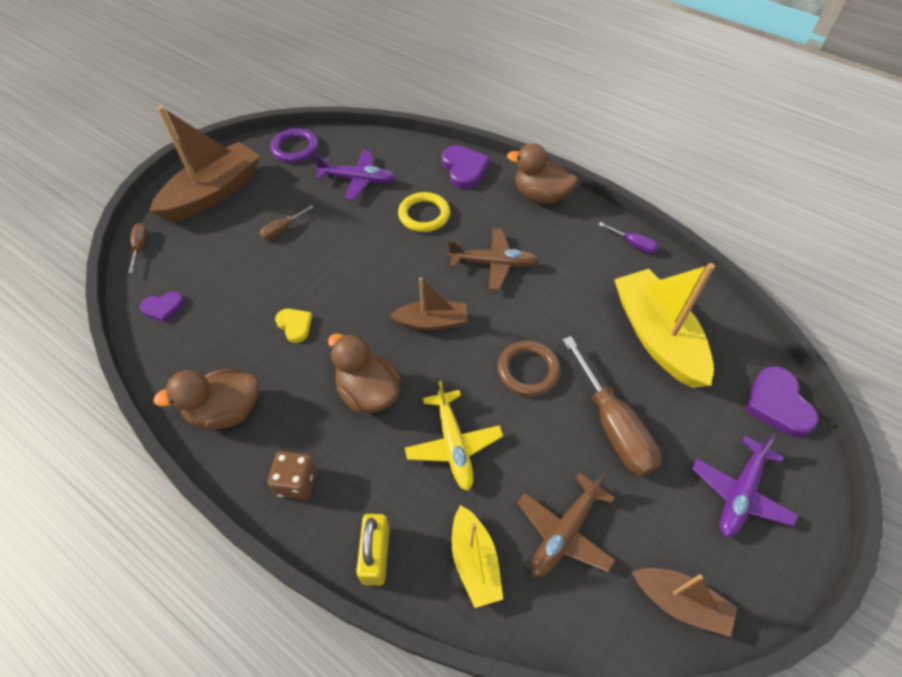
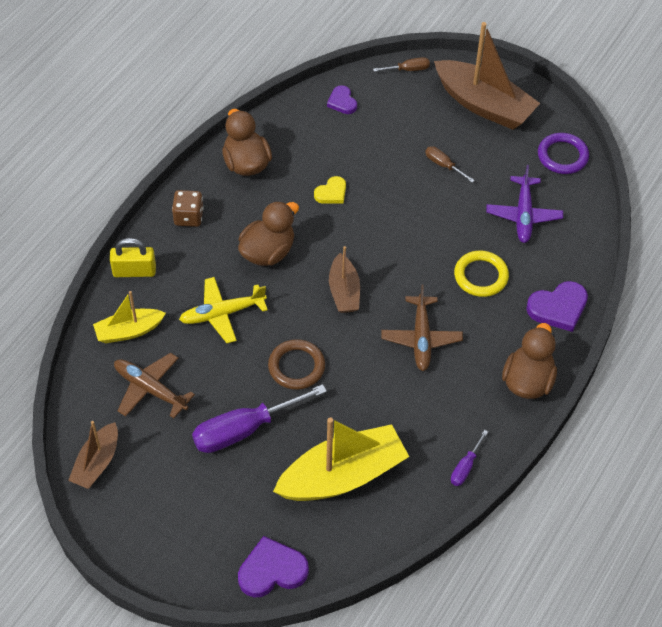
camera: 85 degrees right, 0 degrees up
(612, 425) = (244, 430): brown screwdriver -> purple screwdriver
(740, 493) = (183, 521): purple plane -> none

